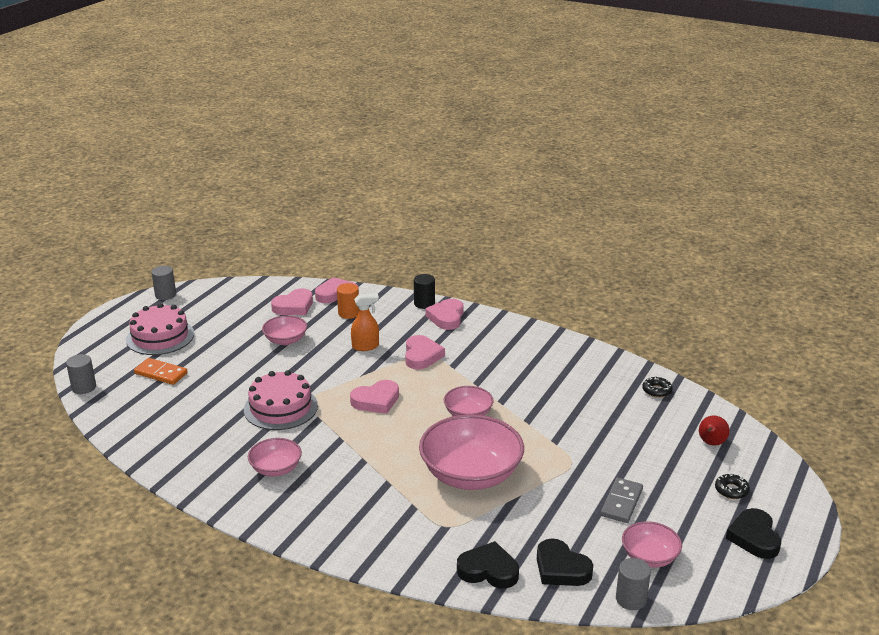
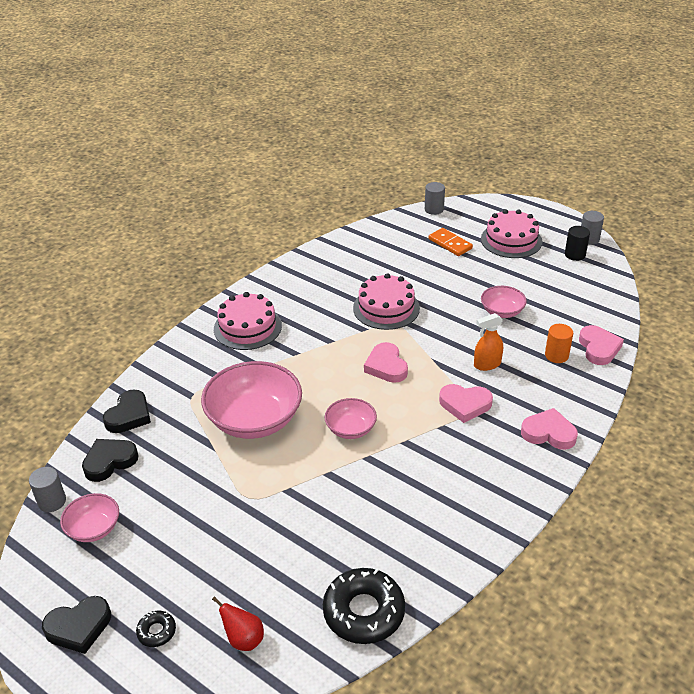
camera: 100 degrees right, 10 degrees up
(161, 373) = (450, 244): orange domino -> orange domino turned 75 degrees counterclockwise
(276, 469) = (299, 305): pink bowl -> none
(294, 306) = (570, 317): pink heart -> none
(320, 503) = (247, 327): none -> pink cake
(365, 346) = (487, 364): orange spray bottle -> orange spray bottle turned 75 degrees clockwise
(424, 303) = (581, 417): black cylinder -> black cylinder (575, 255)
(621, 502) = (175, 525): grey domino -> none
(657, 390) = (364, 612): black donut -> black donut, size x2.13
(754, 537) = (79, 627): black heart -> black heart turned 150 degrees clockwise

